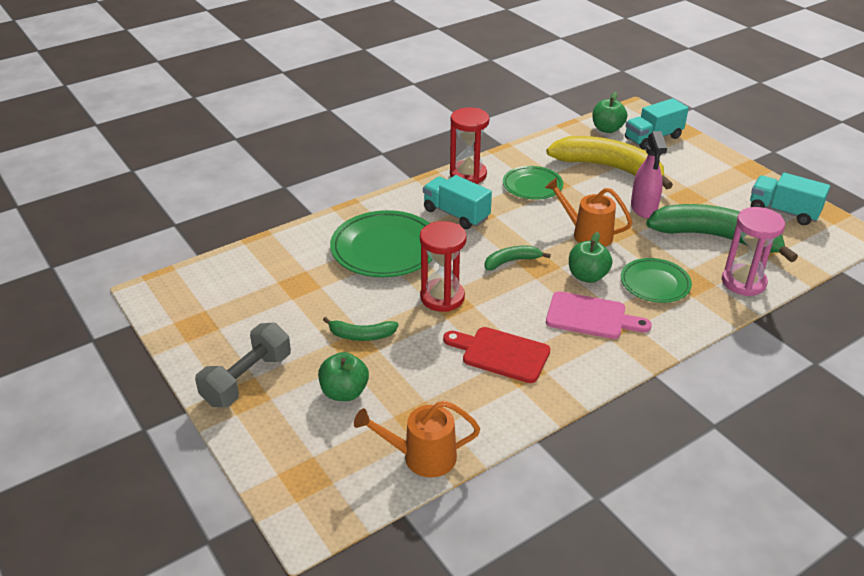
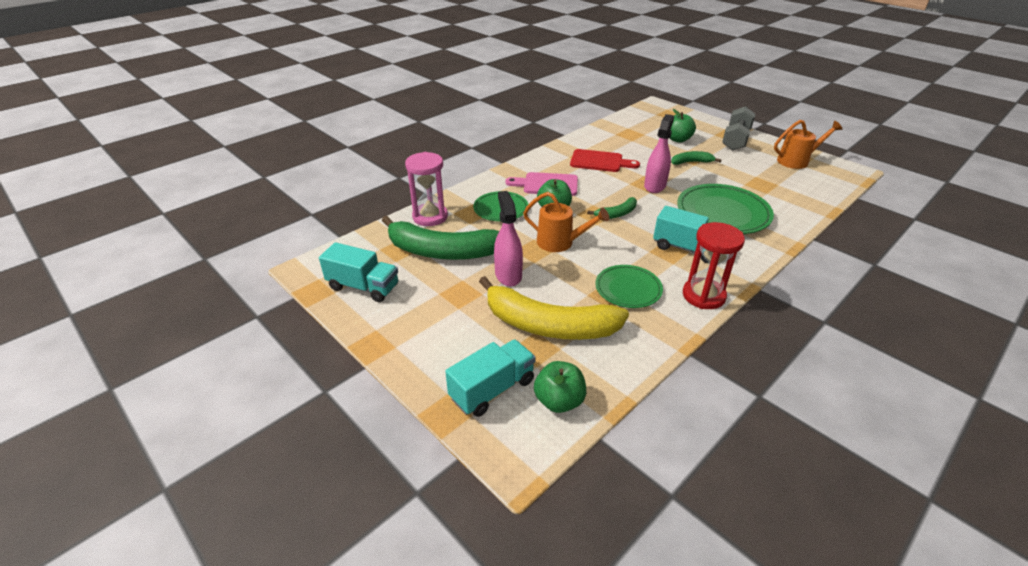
camera: 170 degrees right, 0 degrees up
(421, 457) = (621, 123): orange watering can -> orange watering can (797, 161)
(442, 297) = (655, 186): red hourglass -> pink spray bottle

